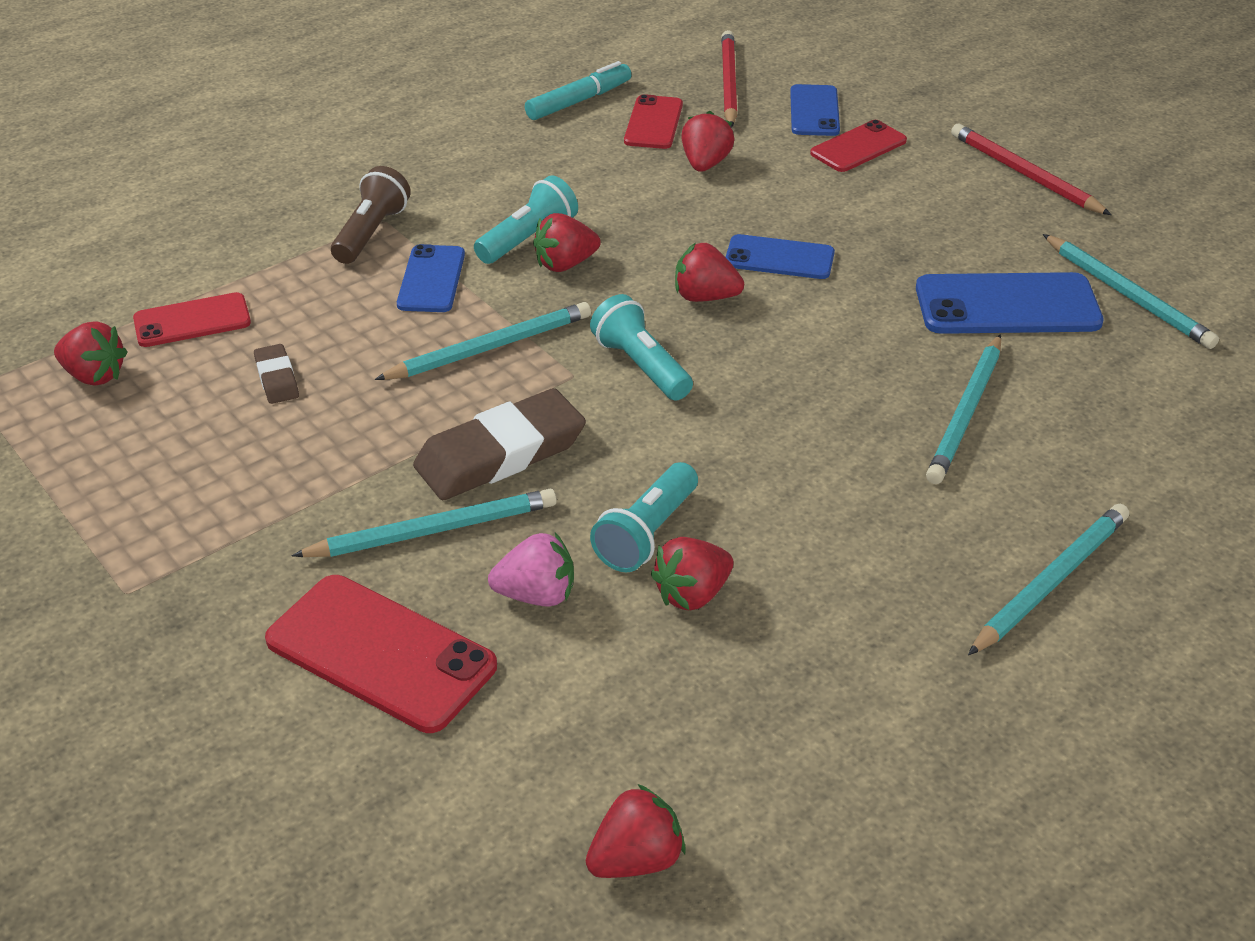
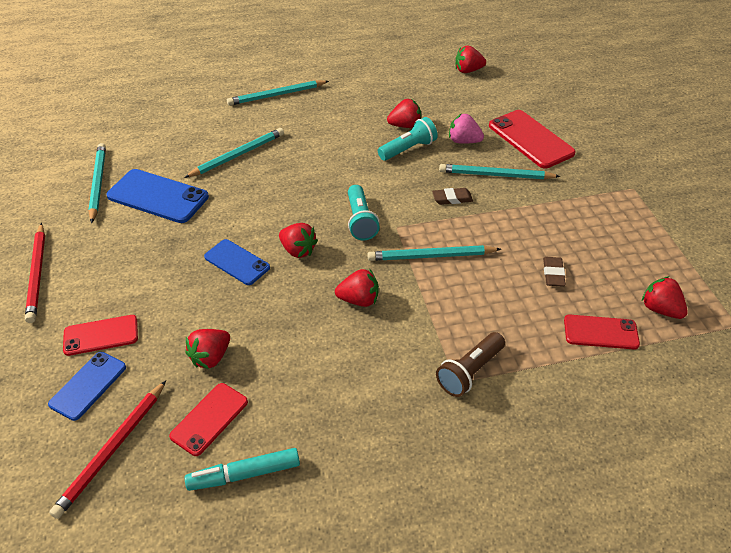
camera: 155 degrees left, 5 degrees up
(431, 279) = (444, 316): blue phone -> none
(500, 453) = (452, 198): brown eraser -> brown eraser, size x0.49
(528, 239) = (370, 328): turquoise flashlight -> none

